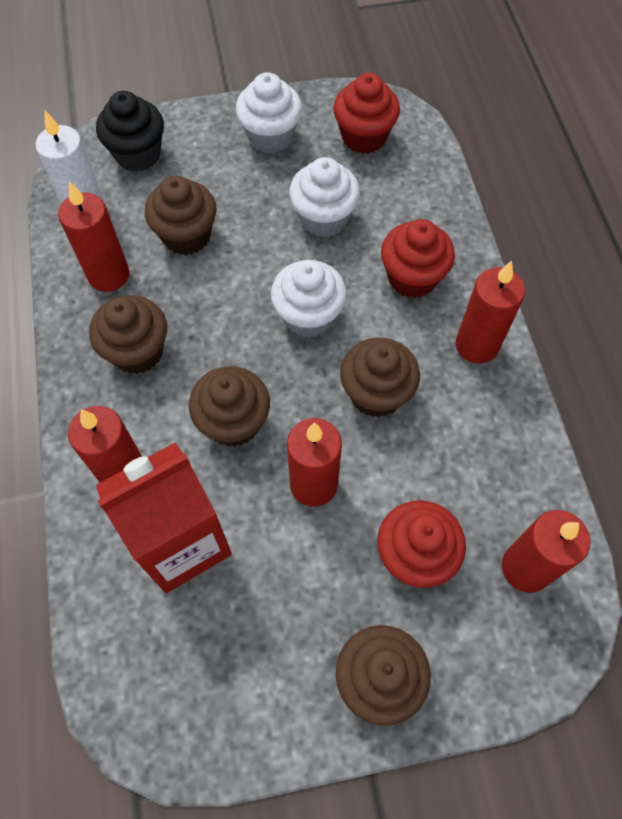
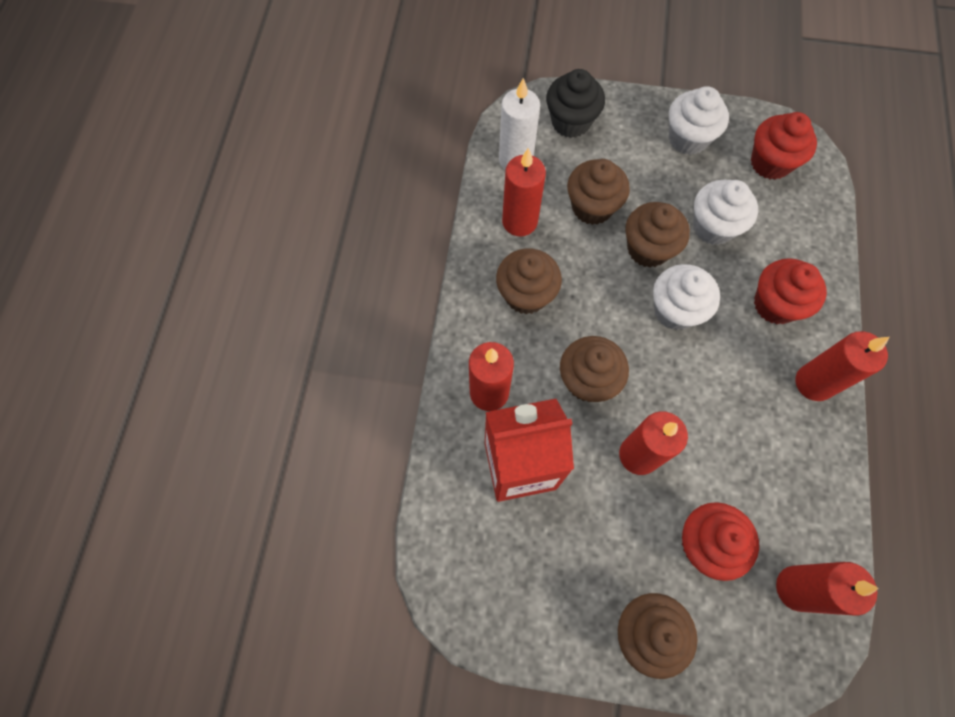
camera: 20 degrees right, 5 degrees up
(376, 394) = (713, 396): brown cupcake -> brown cupcake (648, 249)

